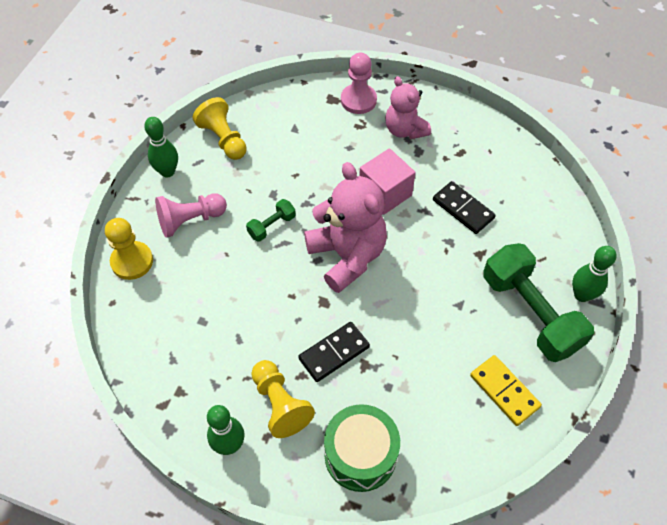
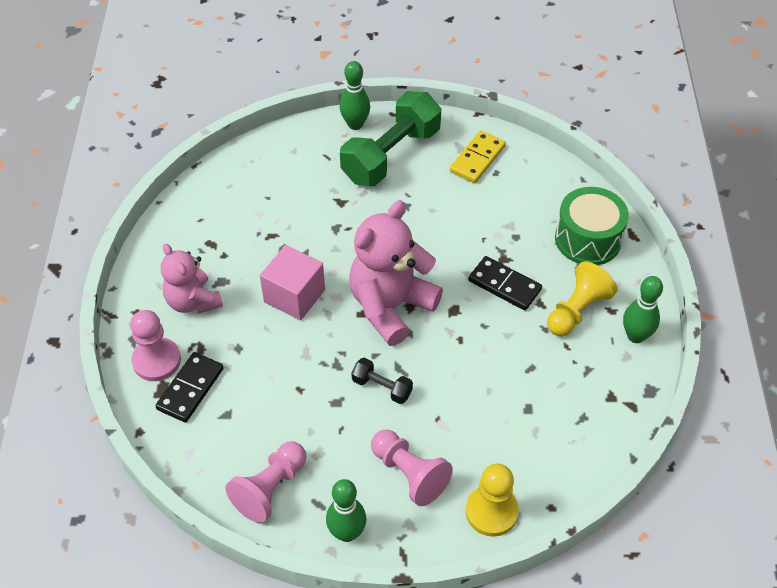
camera: 110 degrees left, 5 degrees down
(223, 139) = (270, 488): yellow pawn -> pink pawn
(272, 226) = (382, 387): green dumbbell -> black dumbbell
(405, 130) = (193, 301): pink teddy bear -> pink teddy bear turned 105 degrees clockwise
(463, 209) = (290, 225): black domino -> black domino (190, 389)

